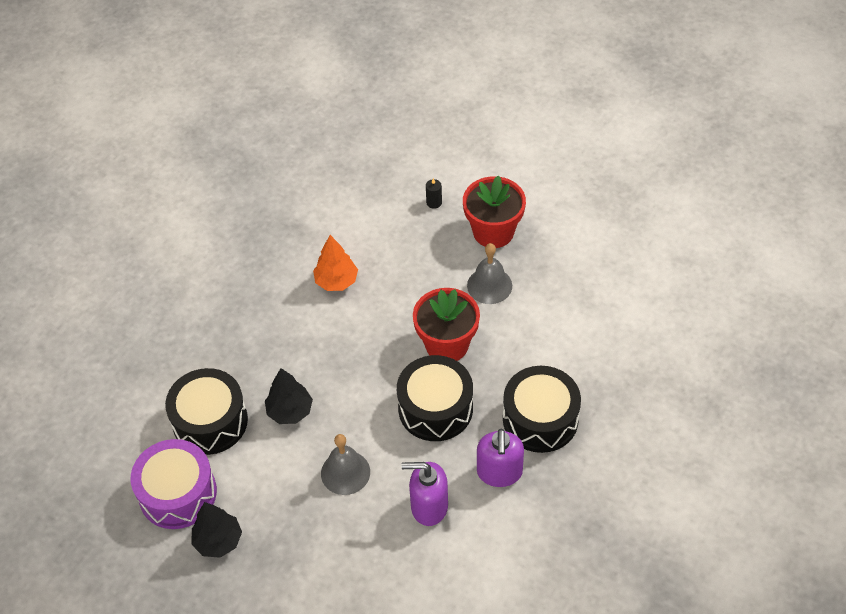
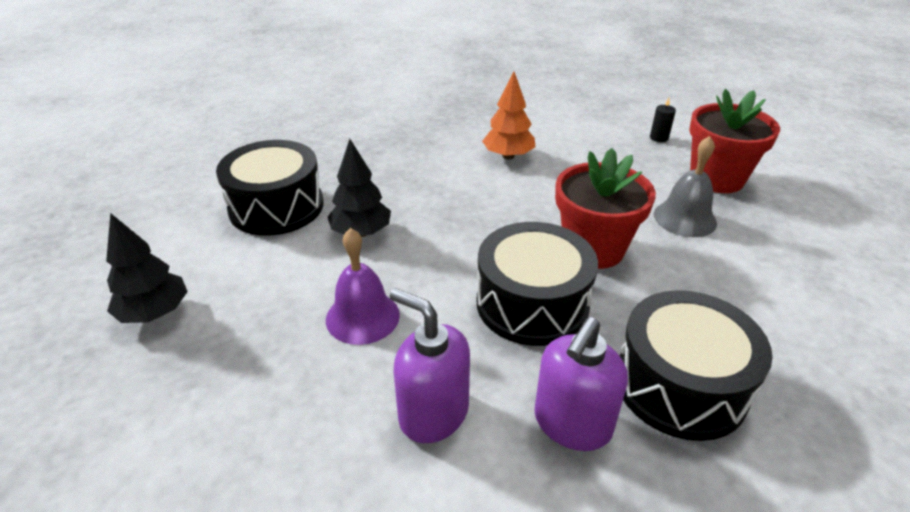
camera: 30 degrees right, 15 degrees down
(178, 493) = (175, 249): purple drum -> none
(345, 472) = (362, 317): grey bell -> purple bell

